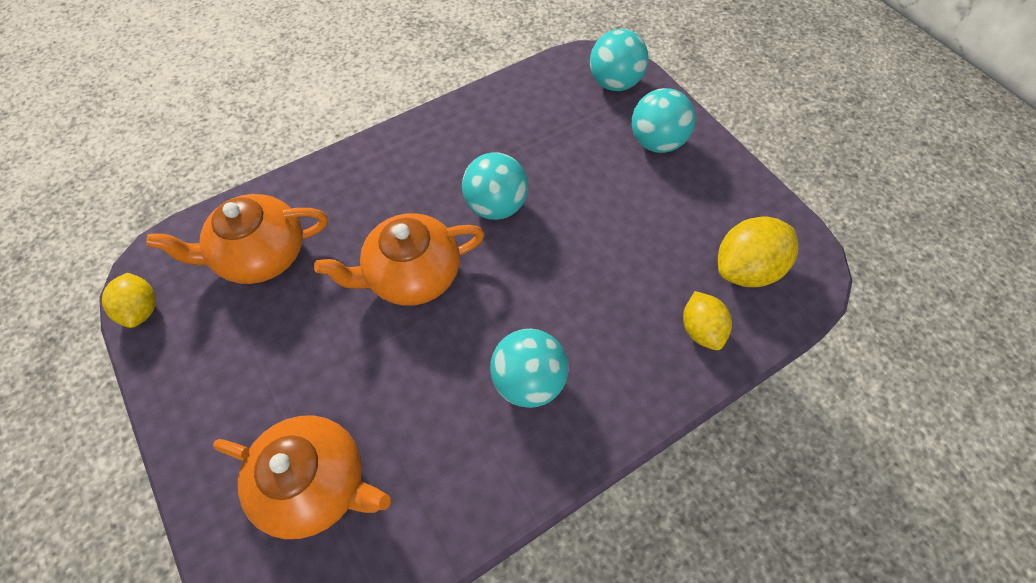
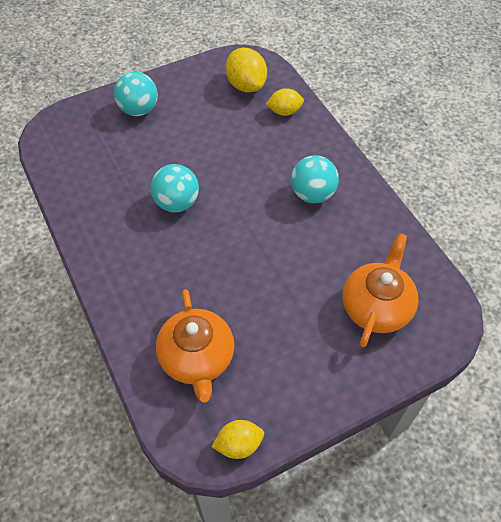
camera: 85 degrees left, 5 degrees down
(412, 275) = (229, 254): orange teapot -> none
(614, 83) = (75, 124): turquoise ball -> none

